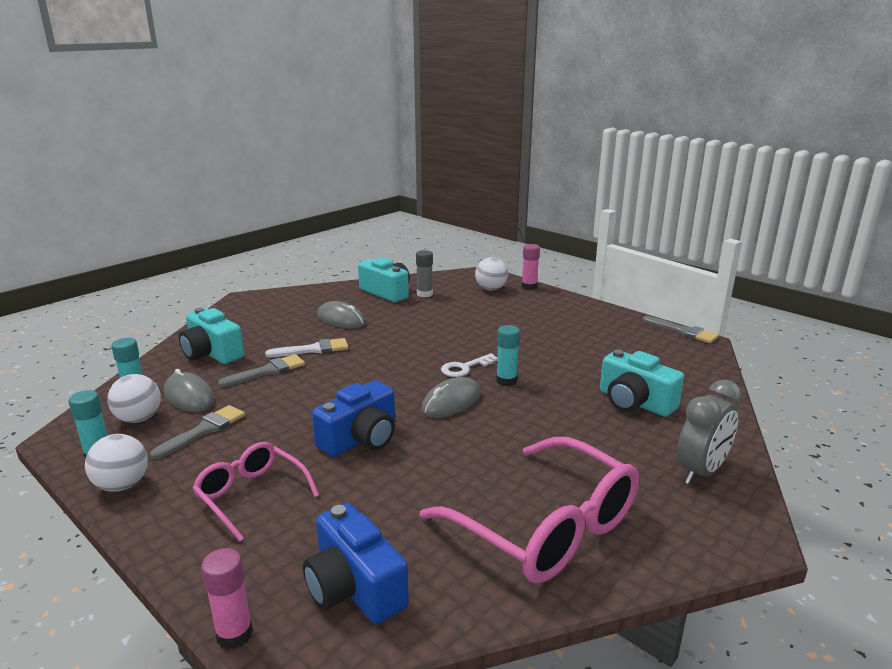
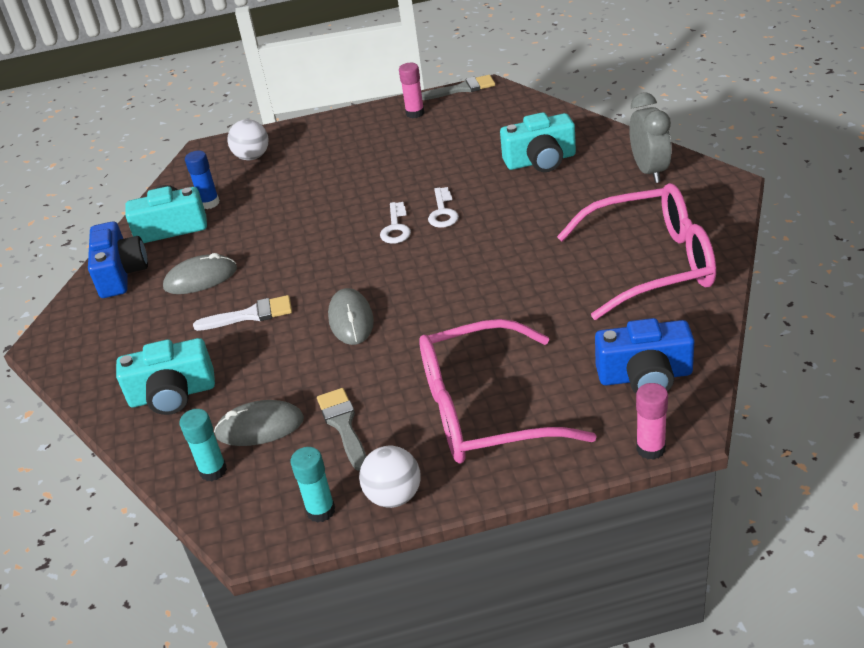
camera: 50 degrees left, 15 degrees up
(139, 419) = (271, 472): white ball -> none
(252, 496) = (485, 410): pink glasses -> pink glasses, size x1.76
(267, 371) = (264, 358): grey brush -> none
(313, 349) = (250, 315): white brush -> white brush turned 60 degrees clockwise
(361, 439) = (455, 324): blue camera -> blue camera (121, 273)
(424, 294) = (209, 203): grey glue stick -> blue glue stick
(451, 402) = (446, 254): grey mouse -> grey mouse (351, 320)
(506, 381) = (443, 212): turquoise glue stick -> white key
(529, 287) = (277, 132): pink glue stick -> pink glue stick (415, 113)

